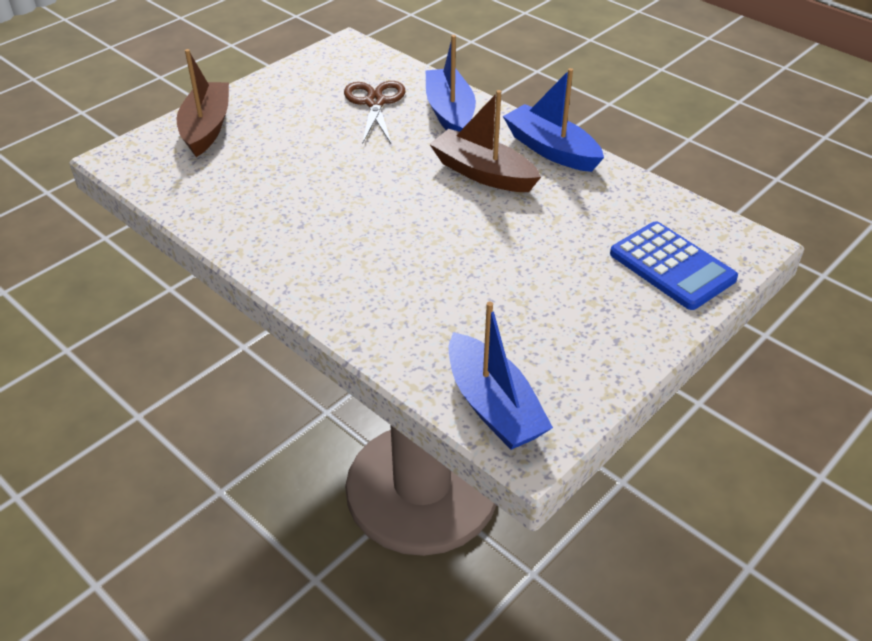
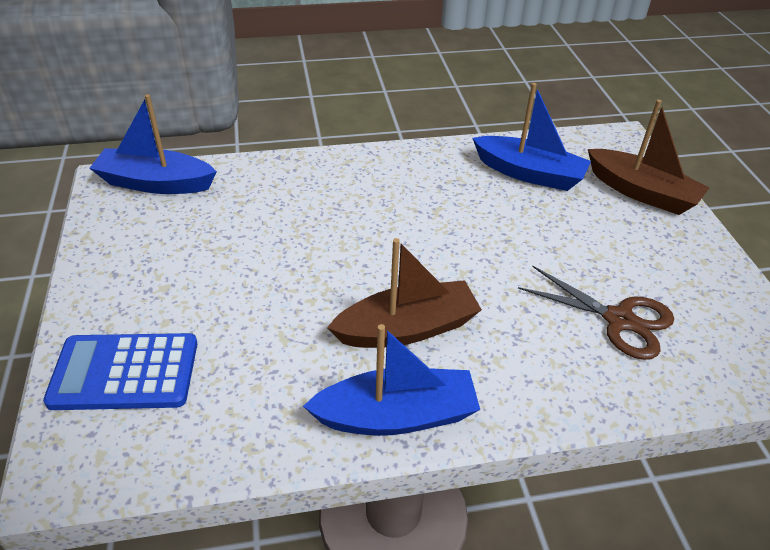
camera: 125 degrees right, 0 degrees up
(450, 113) = (550, 371): blue boat -> blue boat (529, 173)

